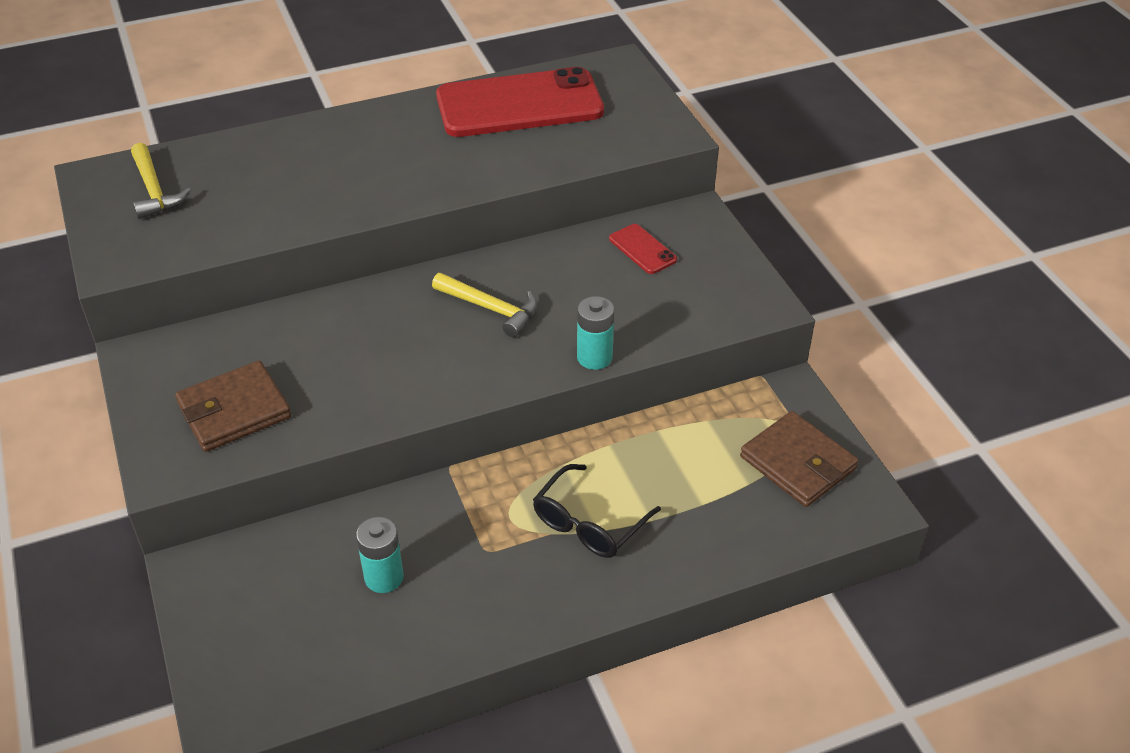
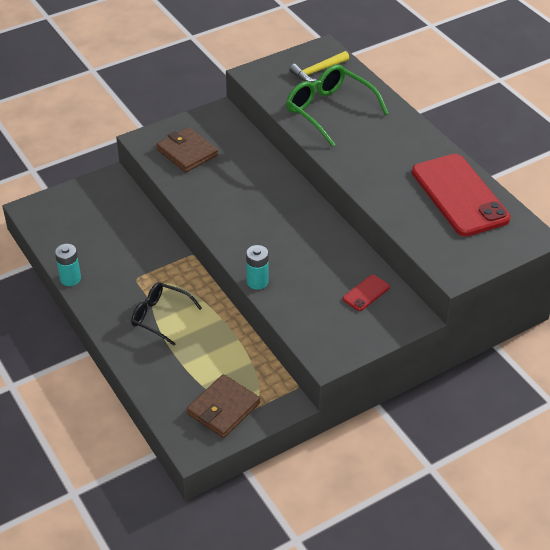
camera: 80 degrees right, 0 degrees up
(268, 192) = (329, 110): none -> green glasses
(384, 577) = (114, 243): turquoise battery -> turquoise battery (70, 279)
(491, 308) = (289, 232): yellow hammer -> none

